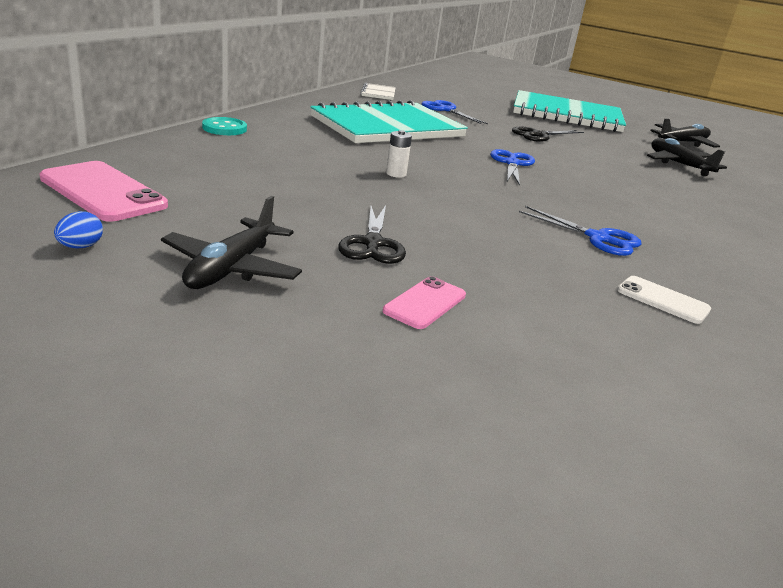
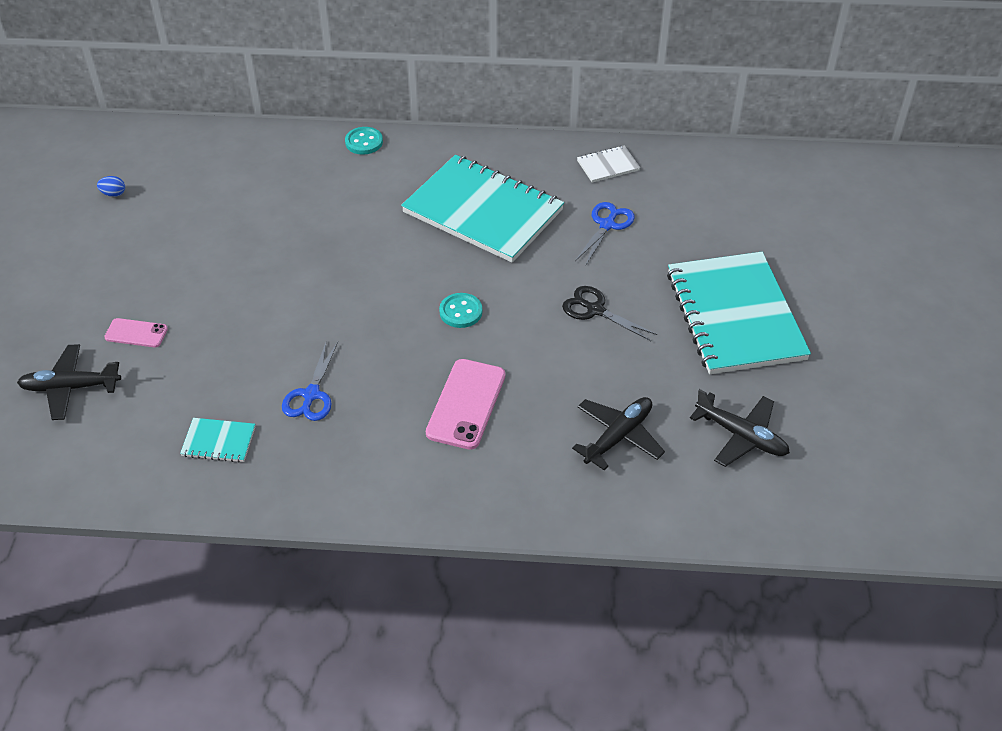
camera: 70 degrees right, 20 degrees up
(103, 192) = (188, 162): pink phone -> pink phone (466, 404)
(231, 268) = (127, 250): black plane -> black plane (70, 387)
(373, 244) = (203, 288): black scissors -> none
(396, 174) = (351, 256): white battery -> none
(512, 163) = (461, 312): blue scissors -> turquoise button
(662, 300) = (219, 441): white phone -> turquoise notebook

